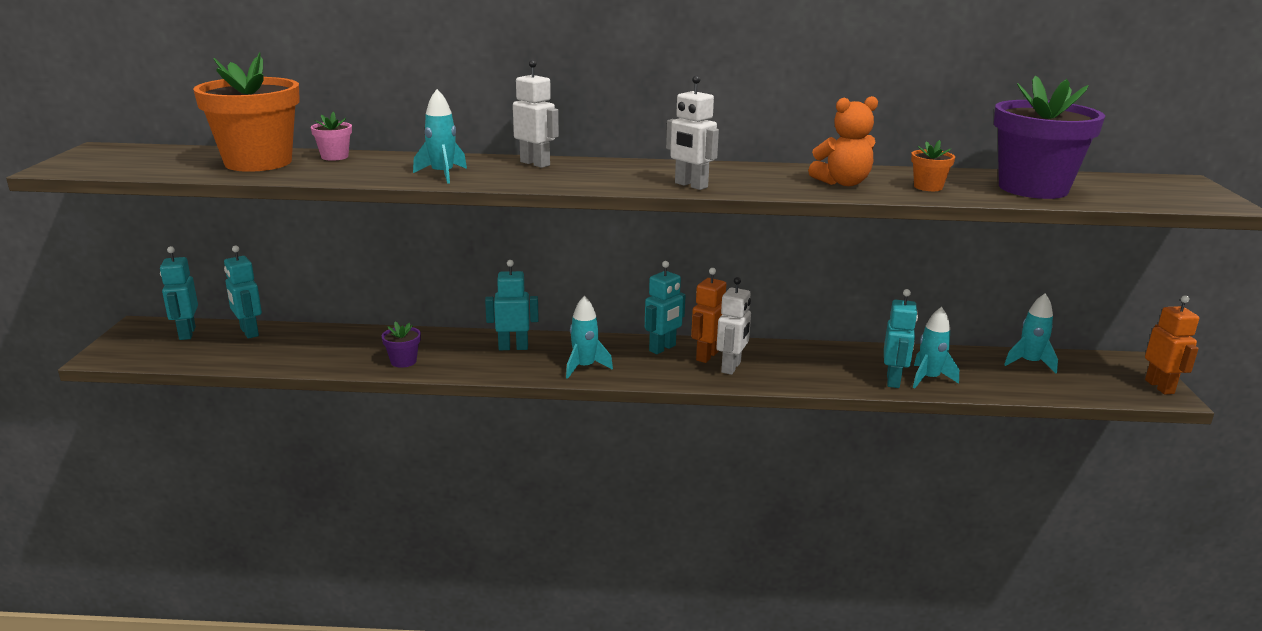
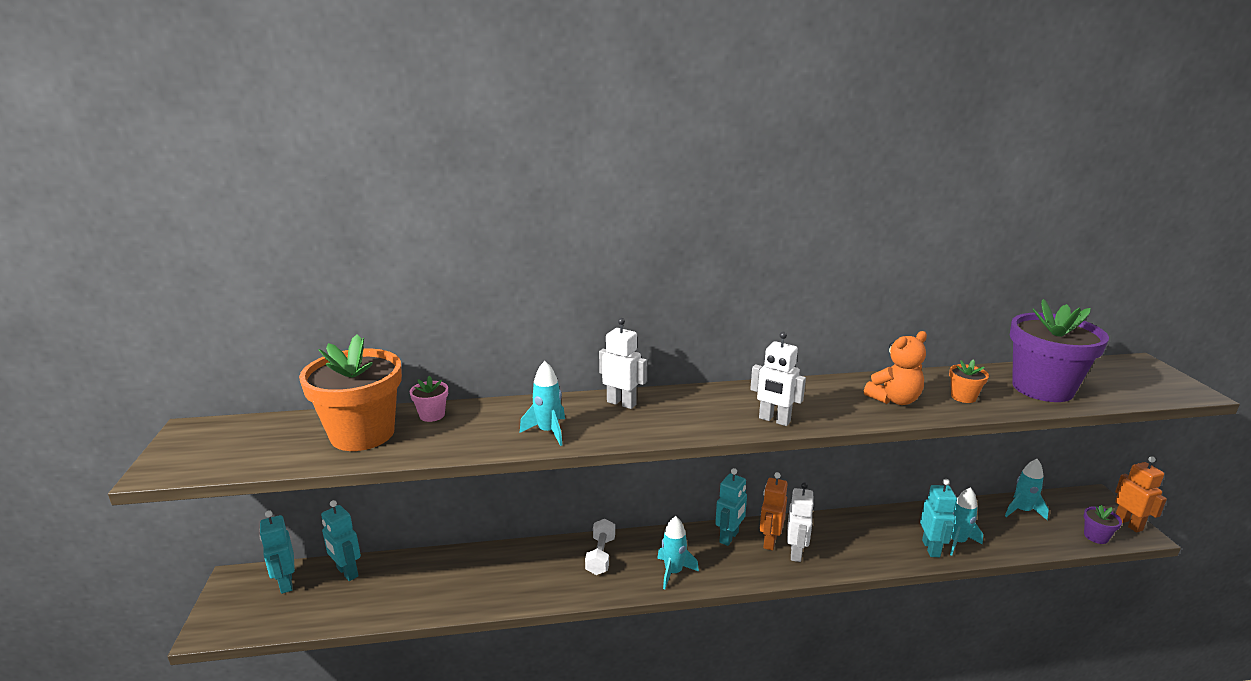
camera: 10 degrees left, 0 degrees up
(403, 361) = (509, 590): purple flower pot -> purple flower pot (1096, 536)
(513, 347) = (600, 556): turquoise robot -> white dumbbell

